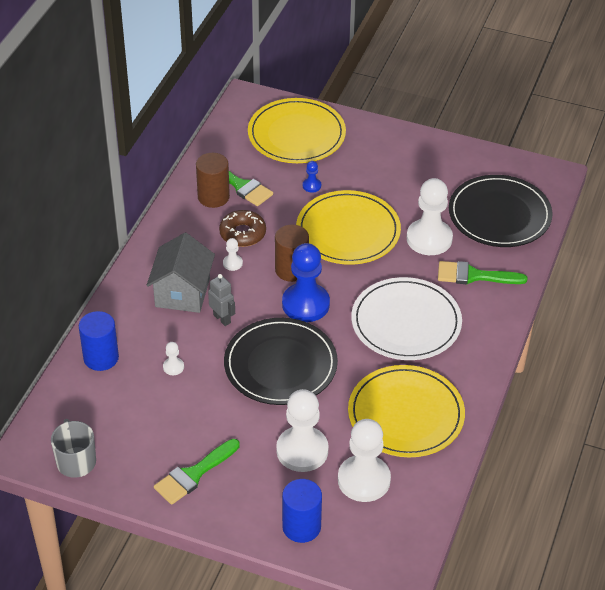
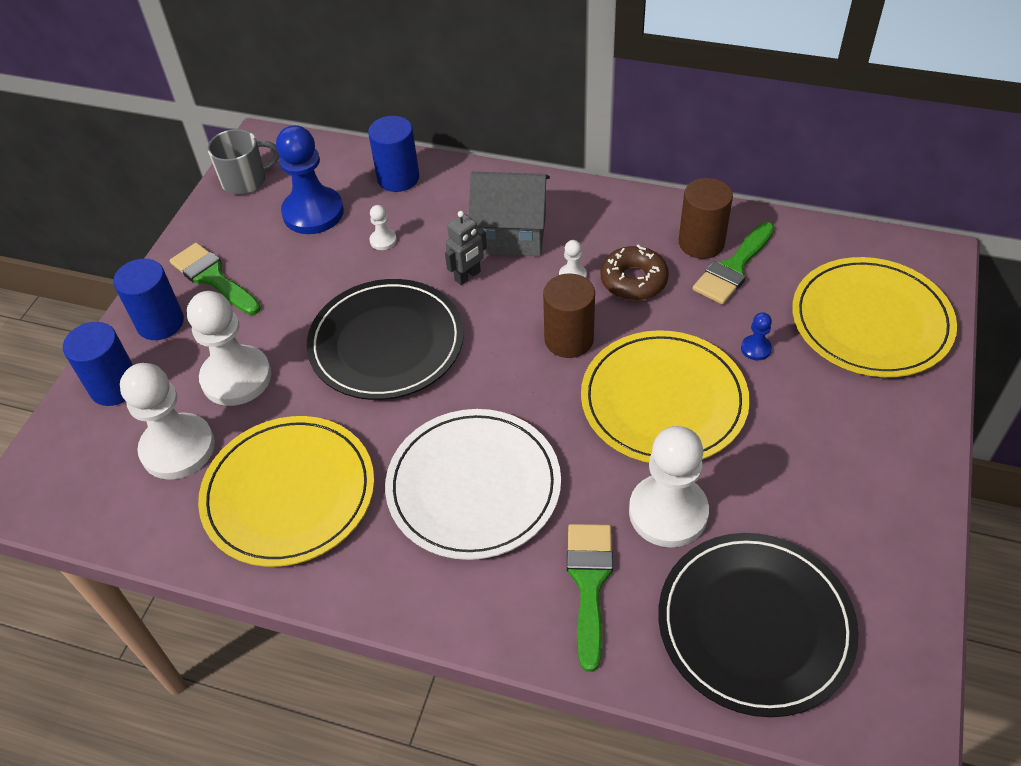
camera: 90 degrees right, 5 degrees up
(238, 505) = (160, 323): none -> blue cylinder
(305, 304) = (501, 361): blue pawn -> blue pawn (313, 213)

